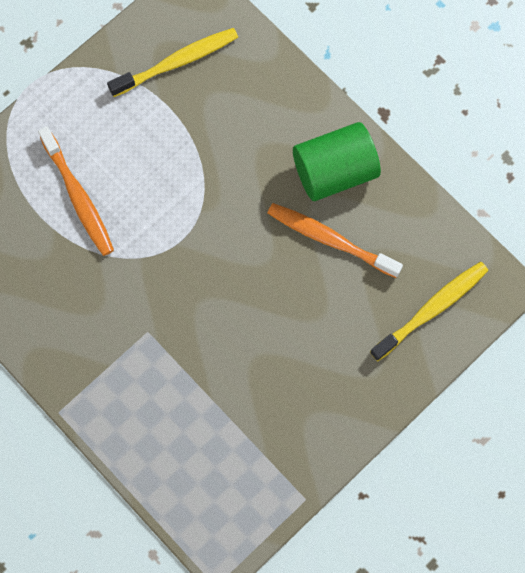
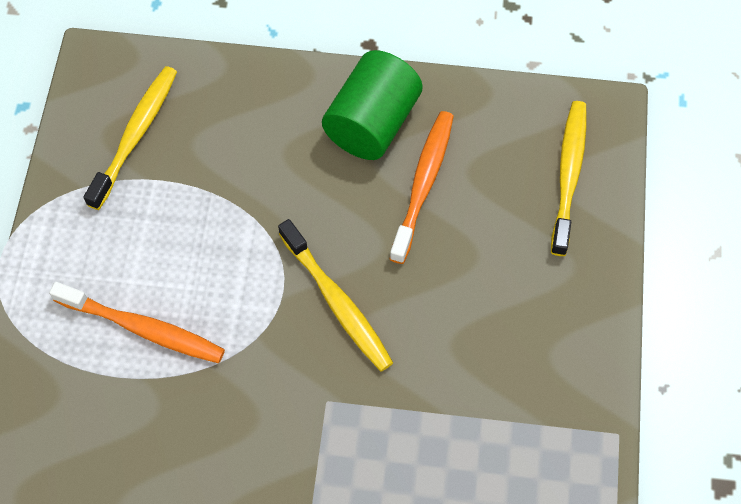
camera: 40 degrees left, 10 degrees down
(207, 274) = (337, 302): none -> yellow toothbrush
(330, 239) = (423, 184): orange toothbrush -> orange toothbrush turned 120 degrees clockwise

